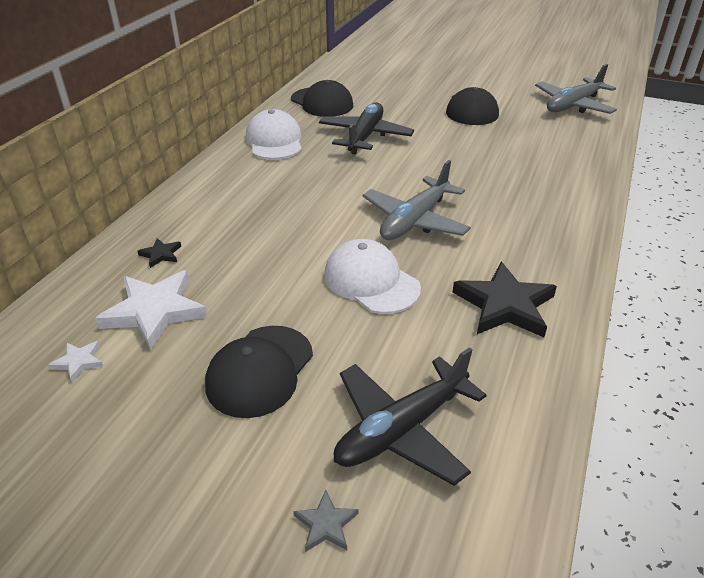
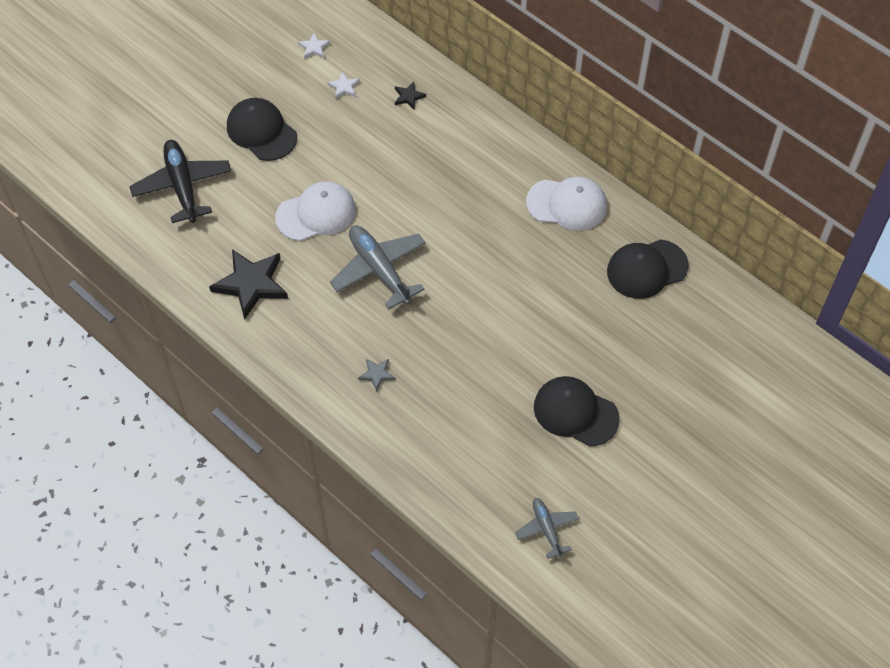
camera: 110 degrees right, 20 degrees up
(155, 311) = (344, 87): white star -> white star, size x0.46
(326, 524) = (146, 137): grey star -> grey star (377, 374)
(365, 136) = (547, 284): black plane -> none
(573, 105) = (546, 529): grey plane -> grey plane, size x0.57

